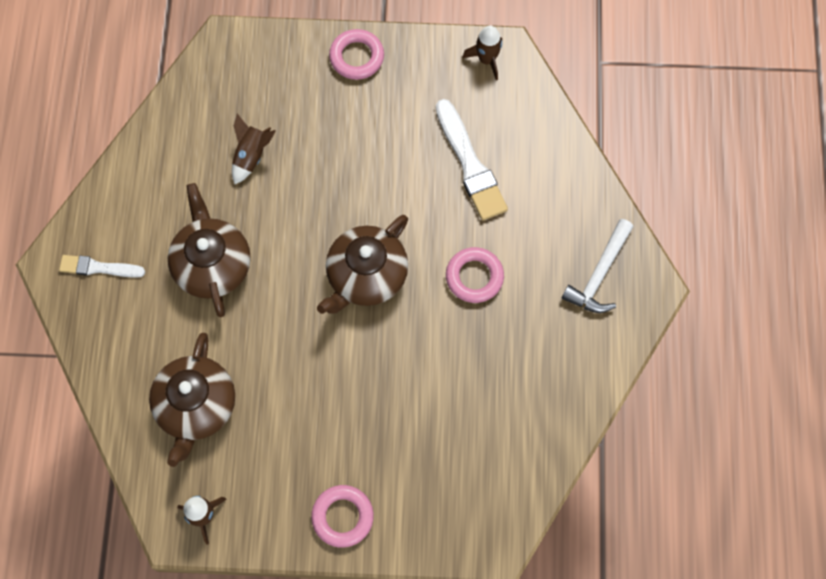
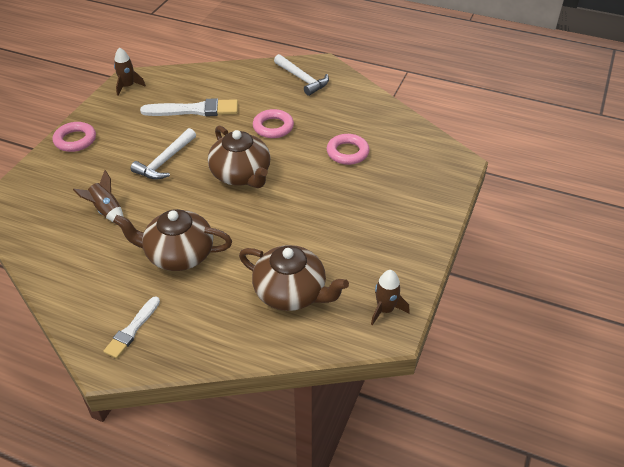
camera: 70 degrees left, 25 degrees down
(342, 517) = (415, 229): pink ring -> pink ring (347, 152)
(357, 177) = (165, 161): none -> white hammer

